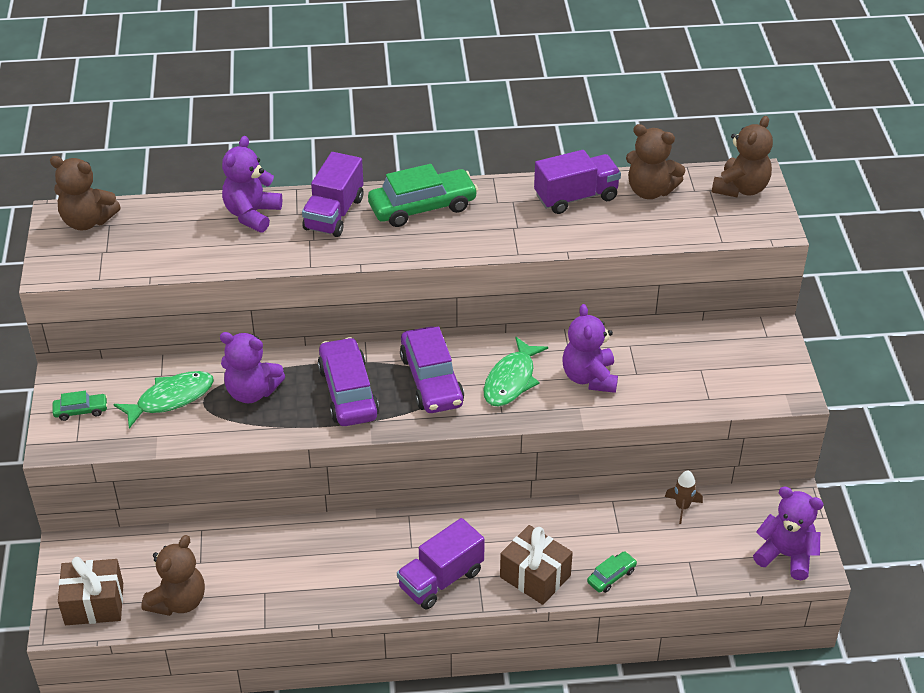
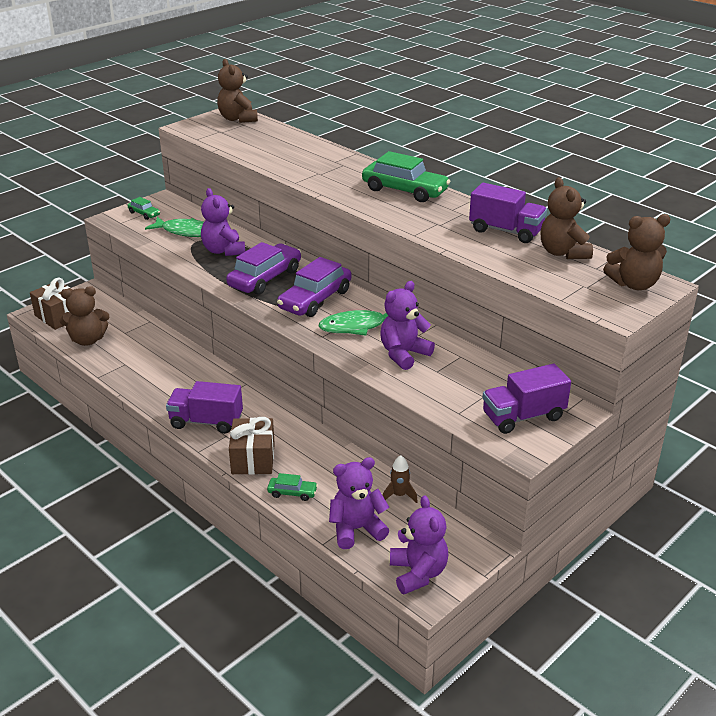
camera: 50 degrees right, 10 degrees down
(252, 214) = (313, 151): purple teddy bear -> purple teddy bear (356, 529)
(334, 214) = (352, 170): purple truck -> purple truck (523, 417)

